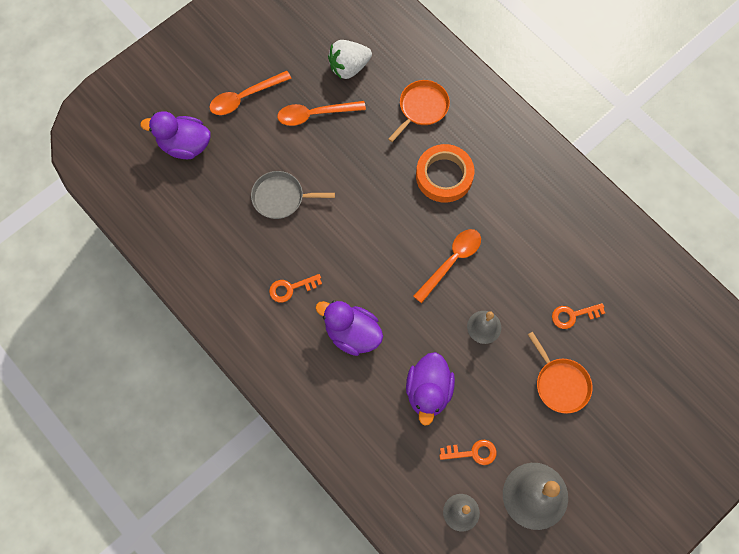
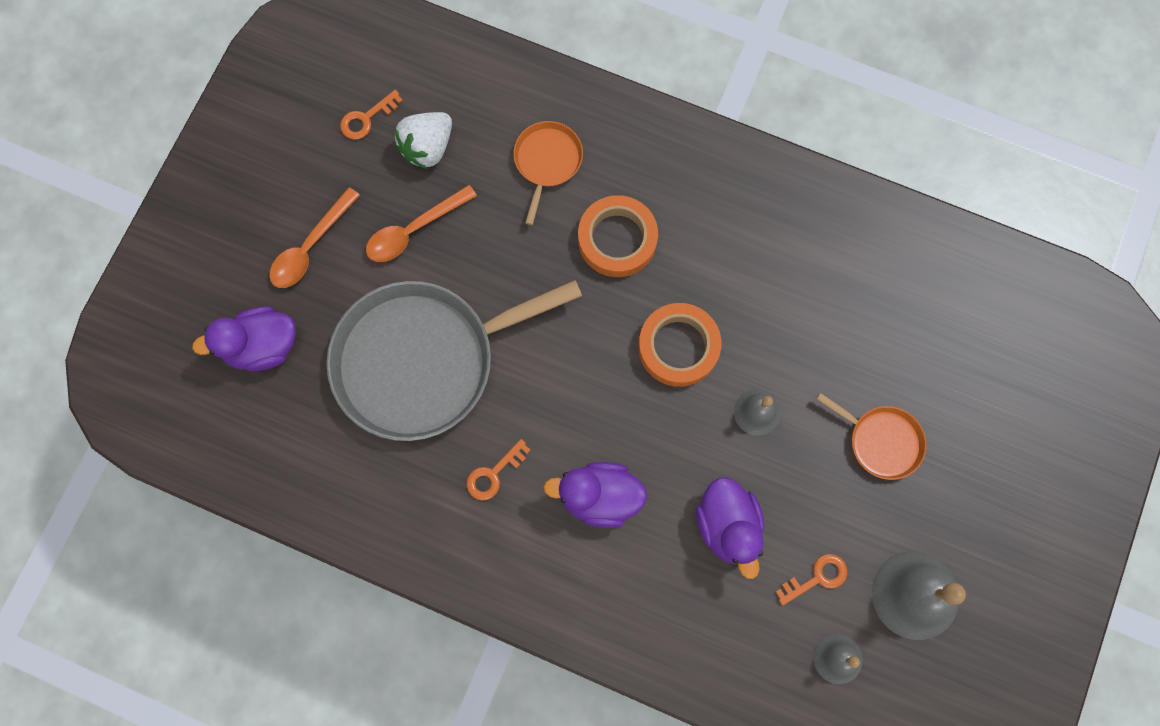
camera: 25 degrees left, 5 degrees up
(281, 197) = (423, 360): grey pan -> grey pan, size x2.22
(451, 261) = (678, 347): orange spoon -> orange tape
(573, 315) = (857, 348): orange key -> orange key (366, 118)

